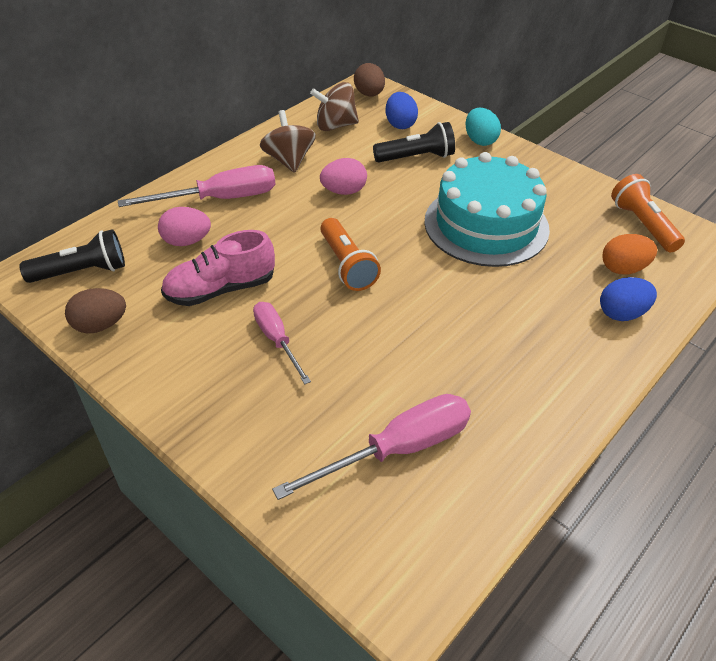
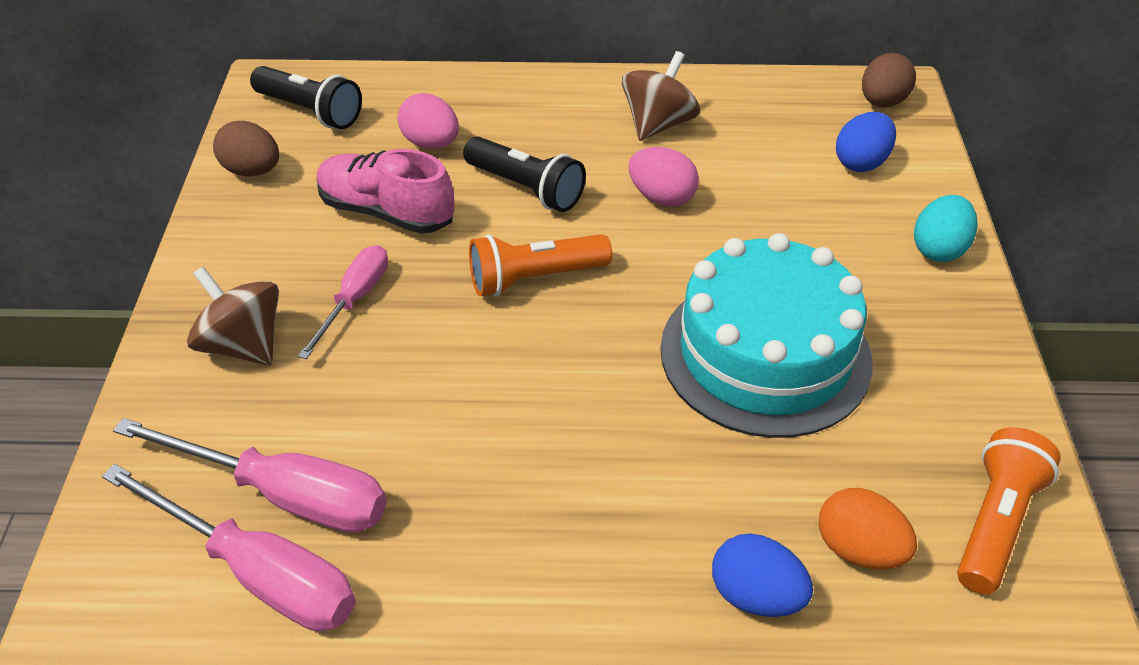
camera: 50 degrees right, 0 degrees up
(220, 199) = (524, 121): pink screwdriver -> pink screwdriver (258, 573)
(335, 126) = (776, 116): brown spinning top -> brown spinning top (243, 345)
(347, 265) = (535, 278): orange flashlight -> orange flashlight turned 45 degrees clockwise
(416, 157) = (814, 215): black flashlight -> black flashlight (526, 188)

